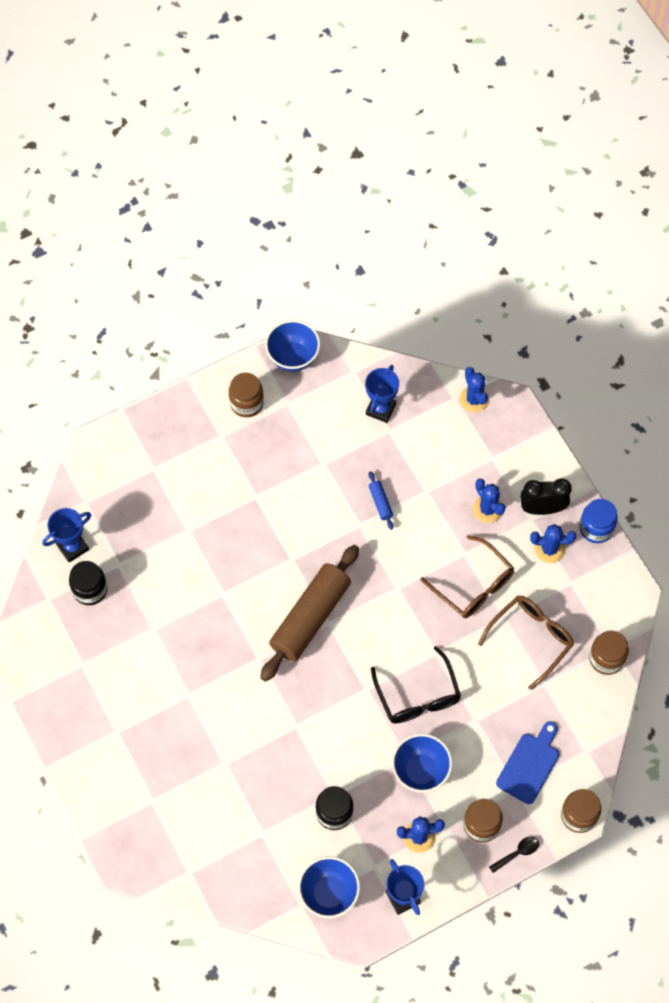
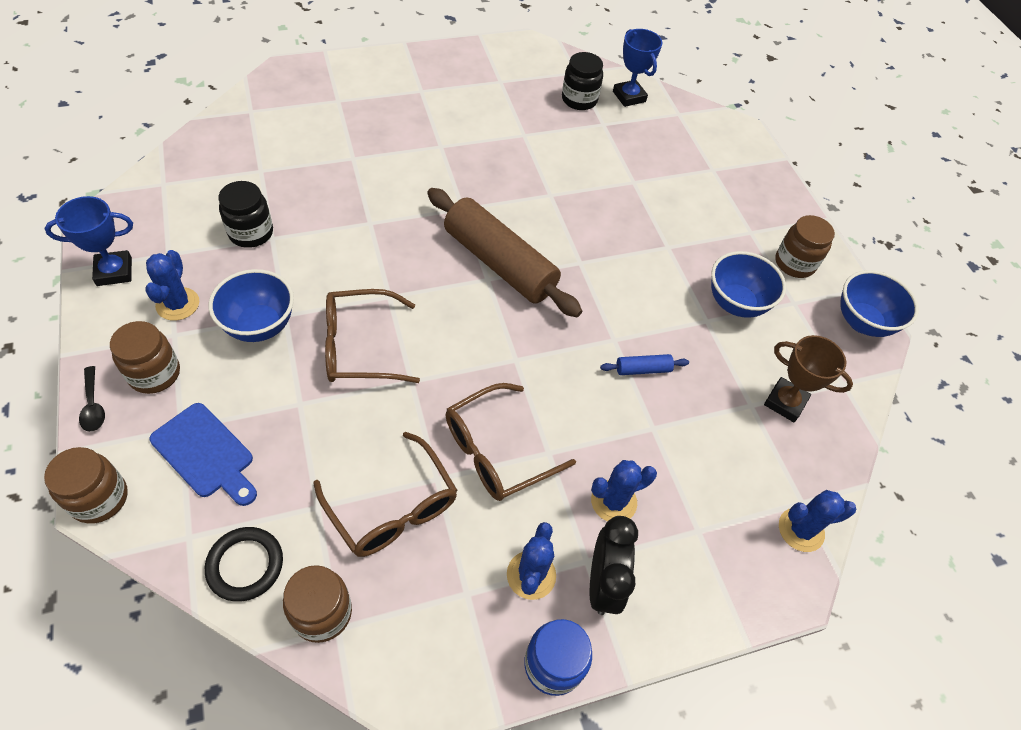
camera: 95 degrees right, 10 degrees down
(329, 893) = (161, 208): blue bowl -> blue bowl (735, 303)
(380, 409) = (785, 402): blue trophy -> brown trophy
(418, 696) = (360, 346): black glasses -> brown glasses
(592, 711) = (245, 565): none -> black ring

